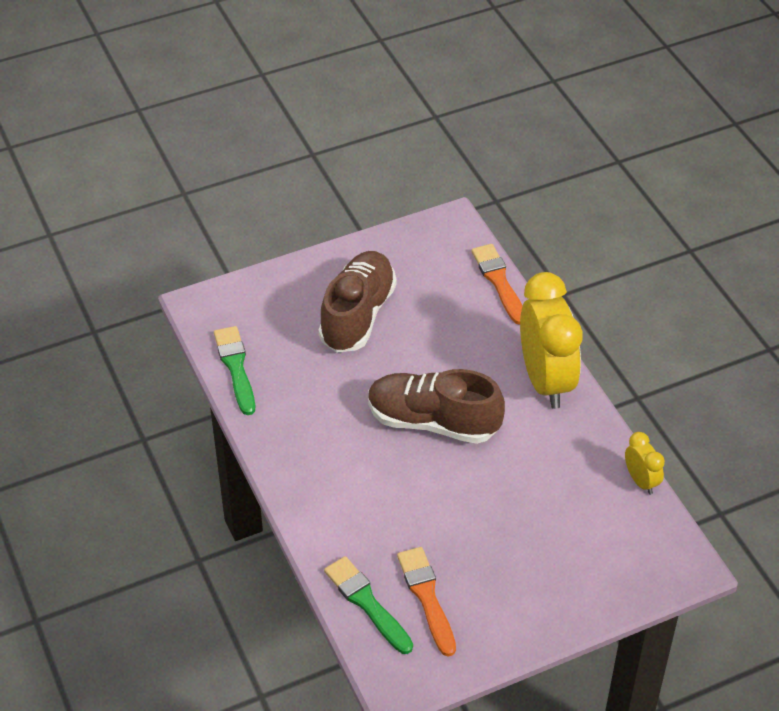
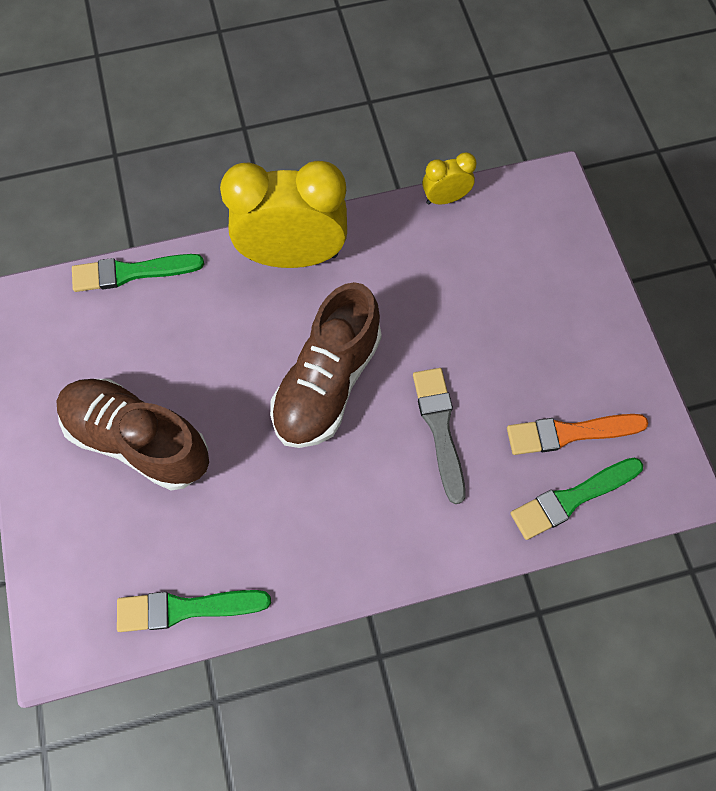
camera: 80 degrees left, 20 degrees up
(410, 503) = (440, 428): none -> grey brush
(499, 281) = (131, 272): orange brush -> green brush

